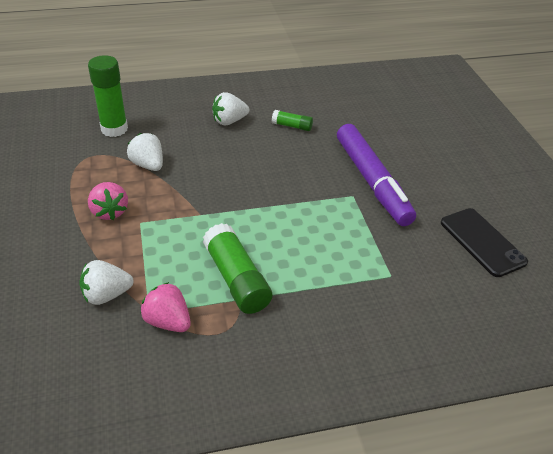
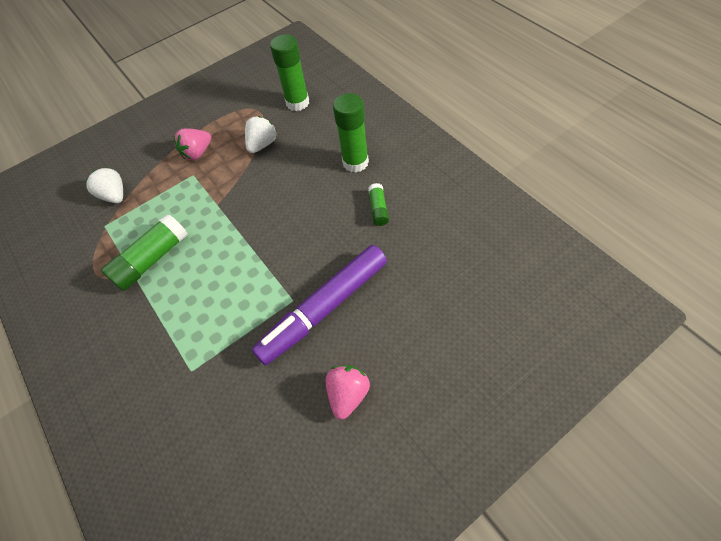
camera: 75 degrees right, 15 degrees up
(168, 321) = (98, 240): pink strawberry -> pink strawberry (348, 394)
(229, 121) = (355, 162): white strawberry -> green glue stick
(482, 242) = (272, 445): black phone -> none

